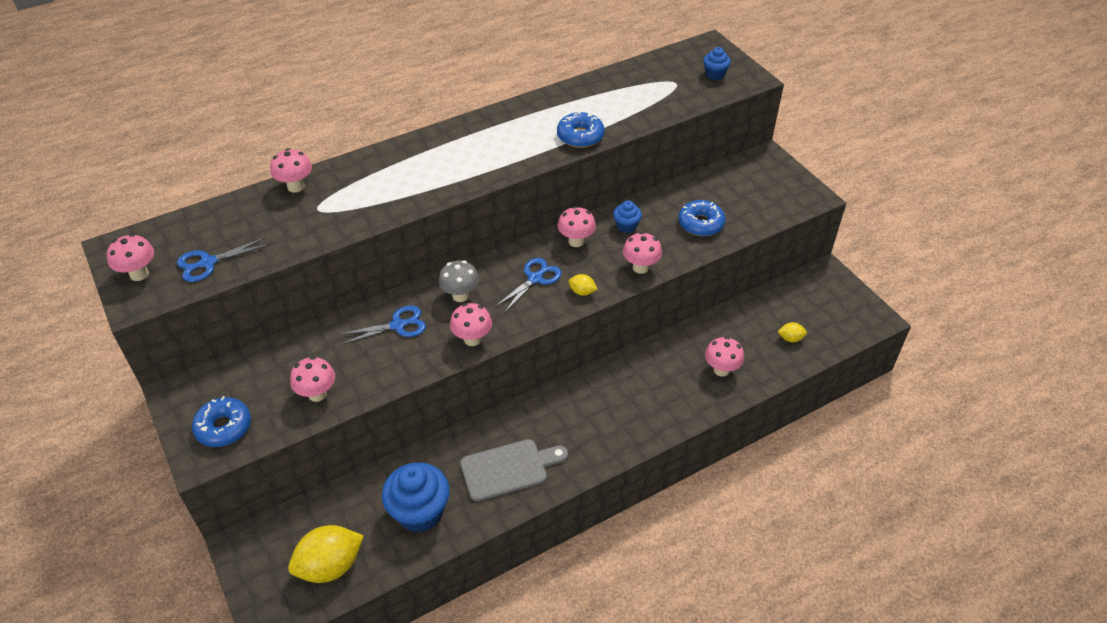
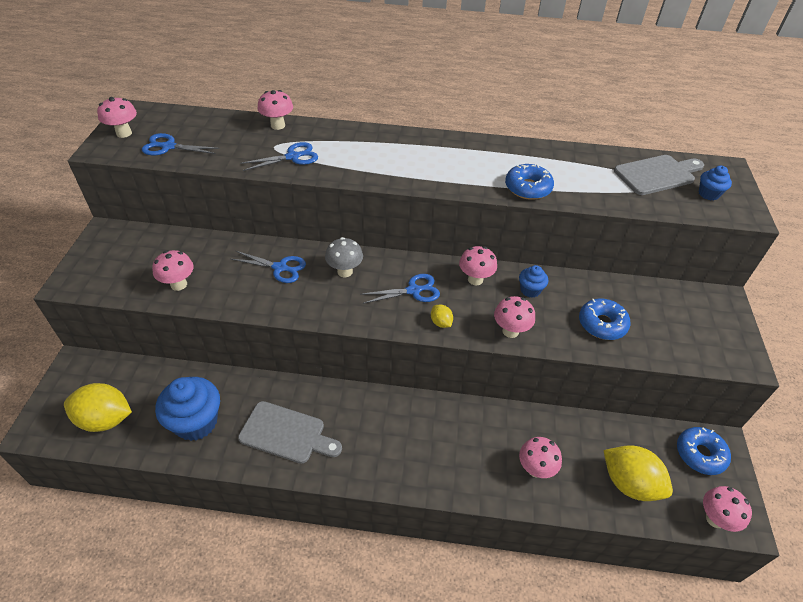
camera: 35 degrees right, 0 degrees up
(224, 427) = (103, 271): blue donut -> blue donut (700, 454)
(348, 210) = (292, 157): none -> blue scissors
(472, 339) = (319, 309): pink mushroom -> pink mushroom (715, 519)
(666, 75) = (657, 174): none -> grey cutting board
(790, 338) = (629, 483): yellow lemon -> yellow lemon, size x2.21

